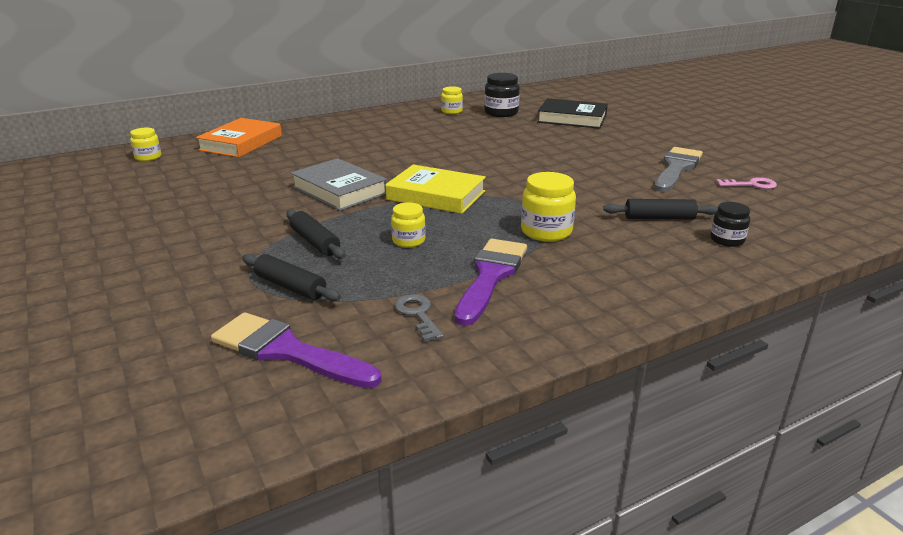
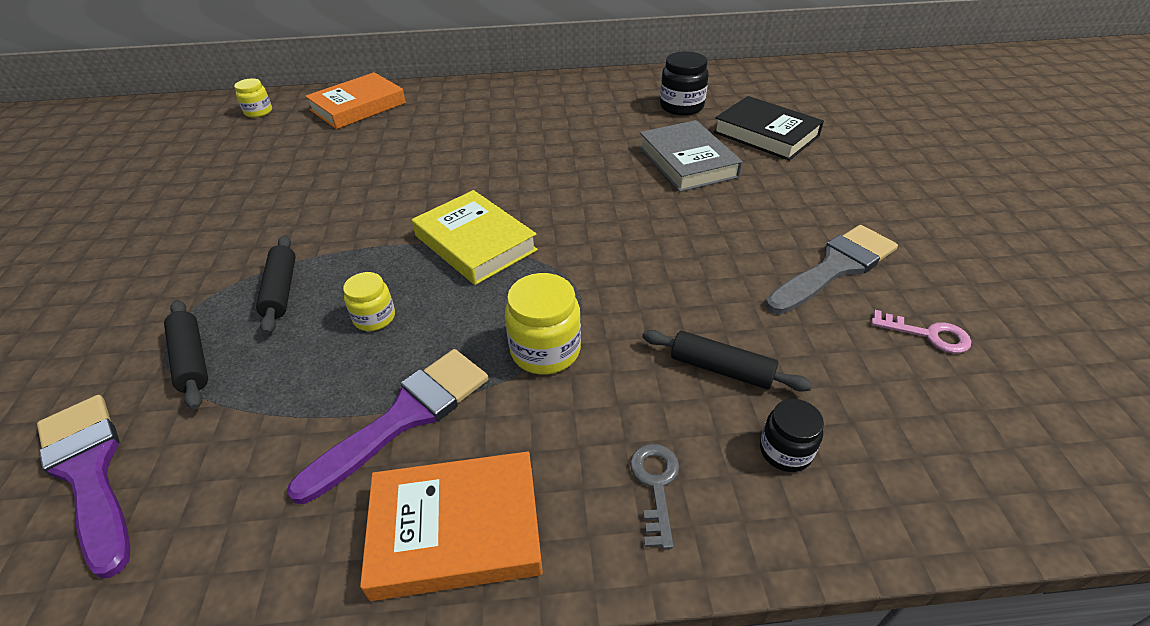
camera: 25 degrees right, 15 degrees up
(339, 190) = (383, 207): grey book -> grey book (687, 162)
(418, 314) = (265, 460): grey key -> grey key (655, 485)
(451, 111) = (623, 94): yellow jar -> none
(583, 309) = (456, 530): none -> orange book

